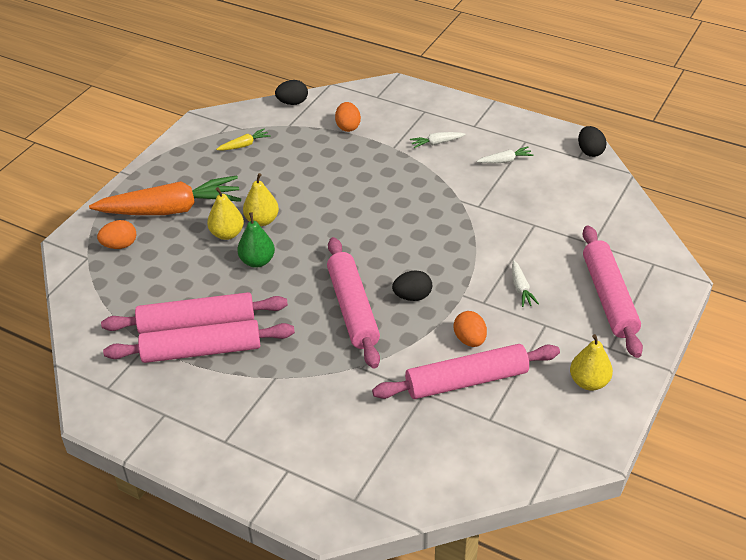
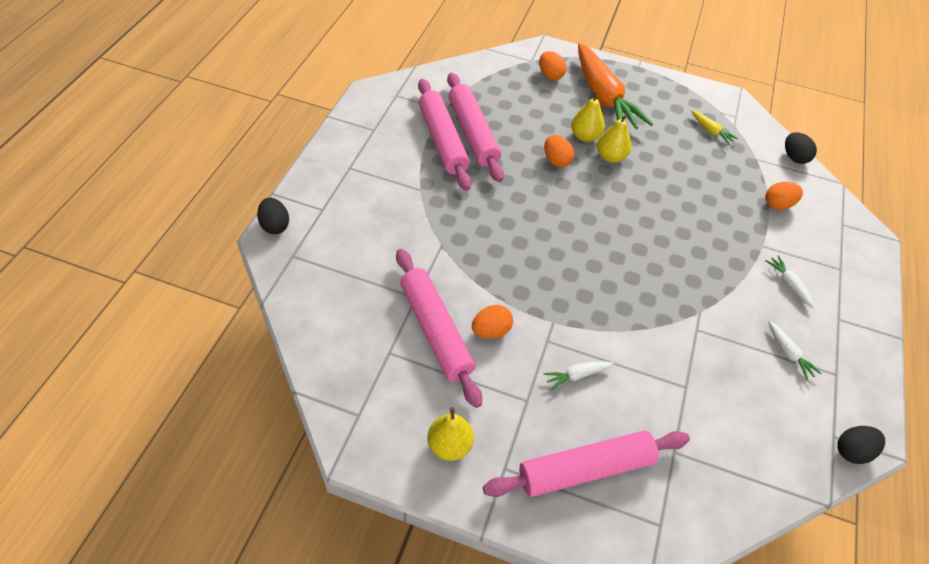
camera: 75 degrees right, 10 degrees up
(257, 261) = (556, 160): green pear -> orange egg
(352, 309) = (512, 234): pink rolling pin -> none
(412, 296) = (540, 279): black egg -> black egg (275, 225)

